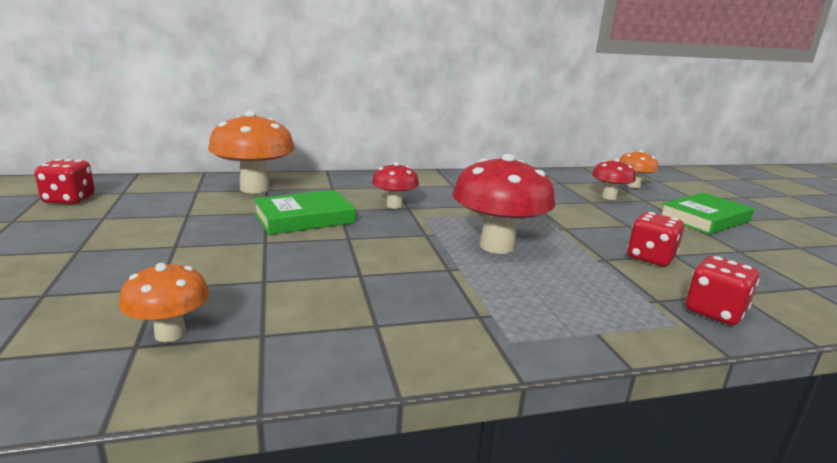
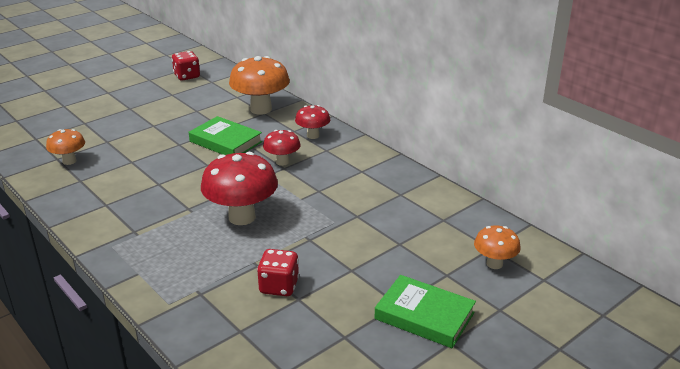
camera: 65 degrees right, 10 degrees up
(609, 197) = (428, 252): red mushroom -> red mushroom (313, 135)
(714, 312) = (198, 319): red dice -> none

